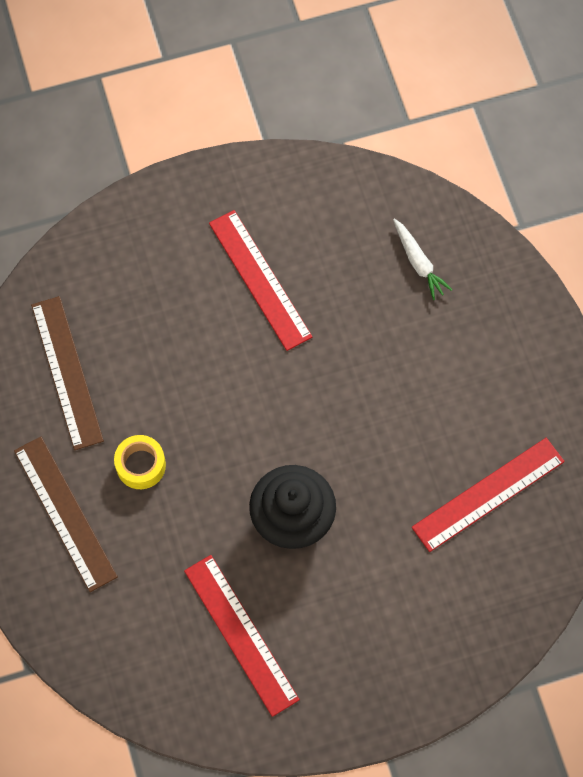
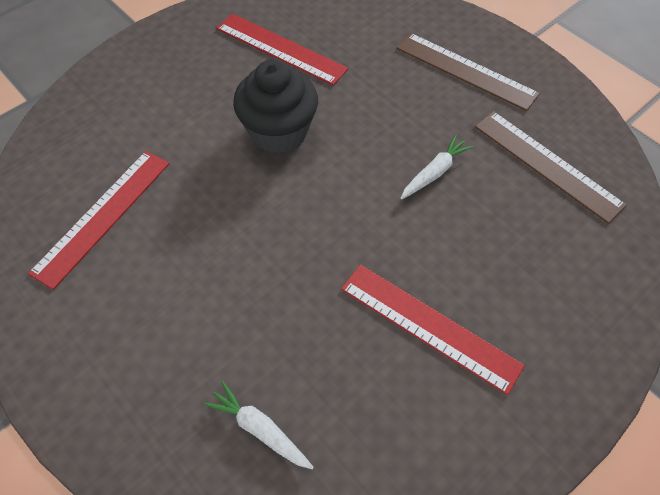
camera: 155 degrees right, 10 degrees down
(141, 465) = (431, 122): yellow tape -> none
(172, 409) = (434, 172): none -> white carrot

